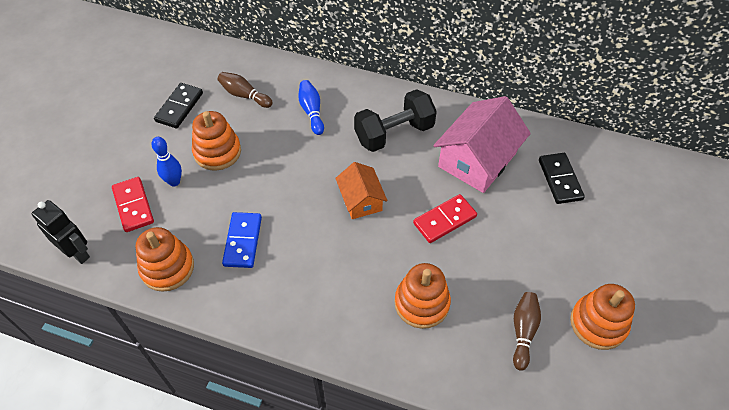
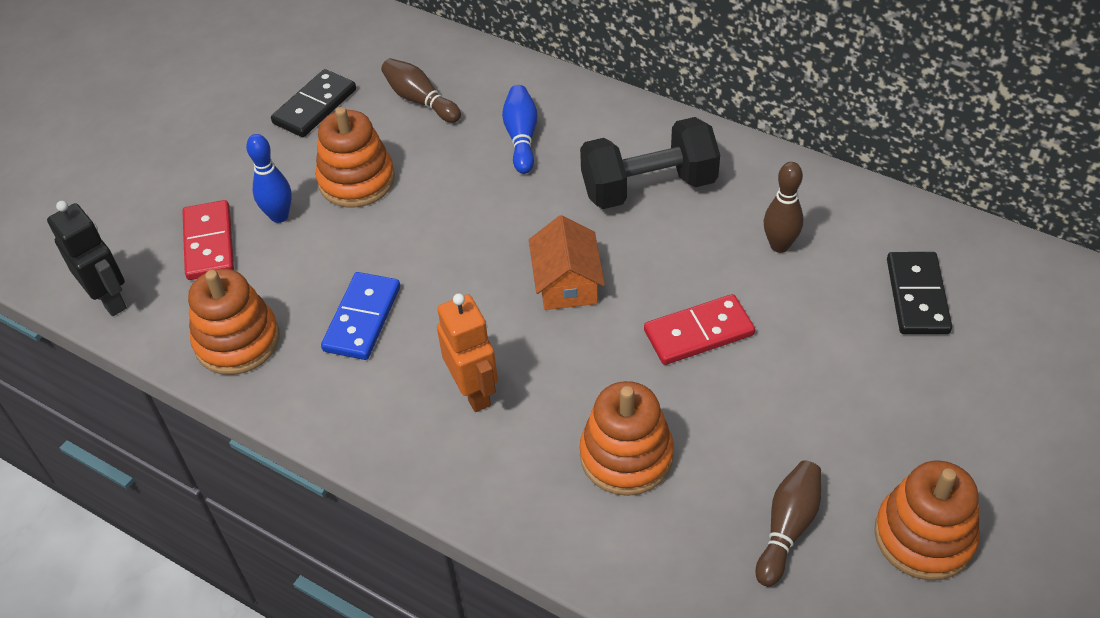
camera: 15 degrees right, 5 degrees down
(322, 277) = (474, 391): none -> orange robot
(477, 159) = (779, 245): pink house -> brown bowling pin

